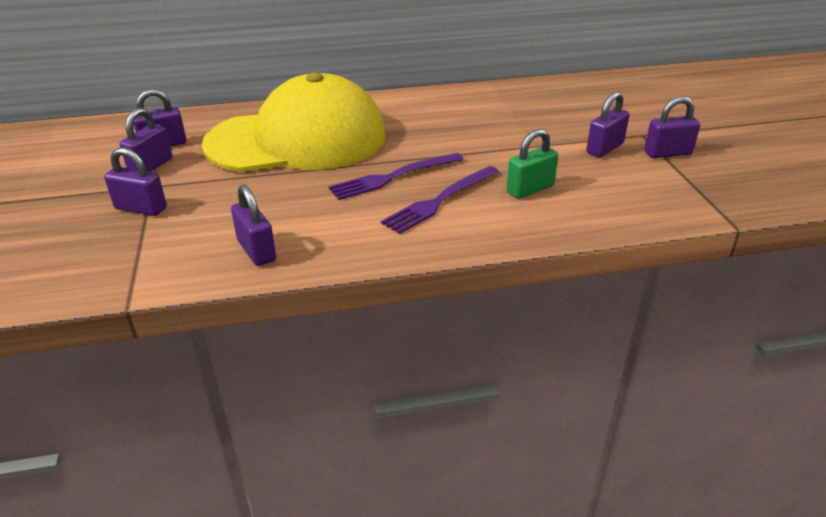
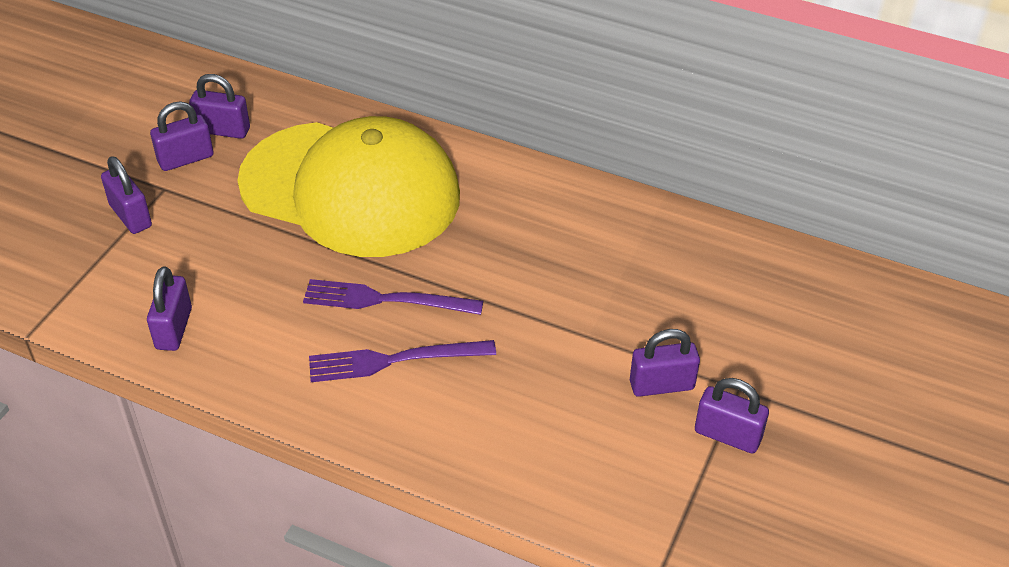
camera: 35 degrees right, 10 degrees up
(530, 189) = (502, 398): green padlock -> none

